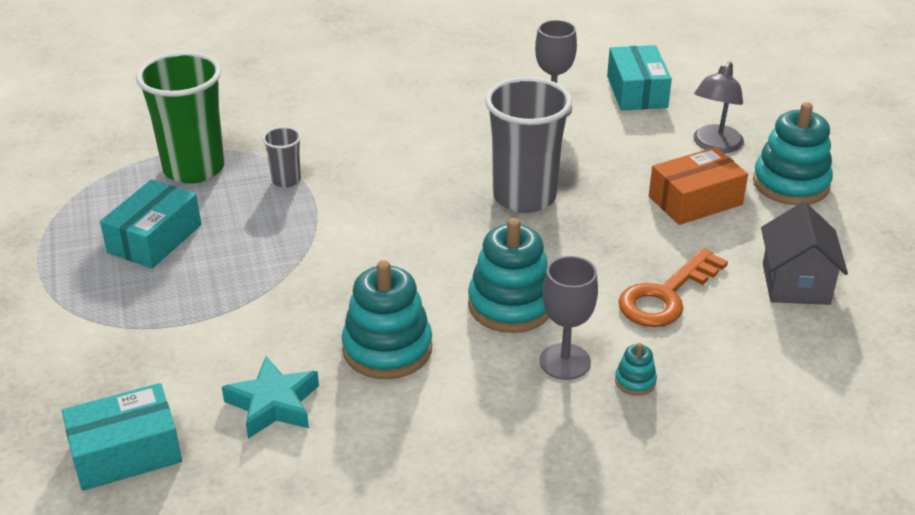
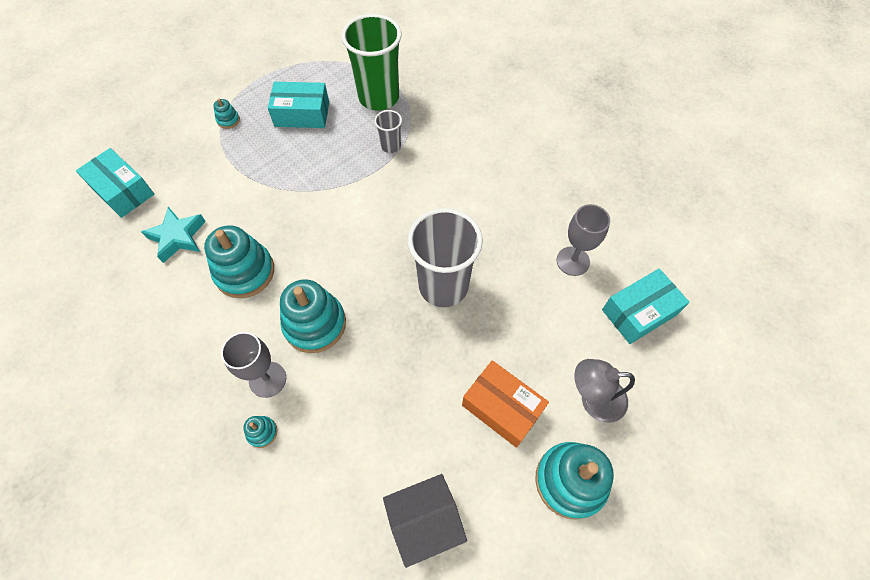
camera: 65 degrees right, 25 degrees up
(92, 310) = (228, 120): none -> turquoise stacking toy
(666, 295) = (367, 423): orange key -> none

